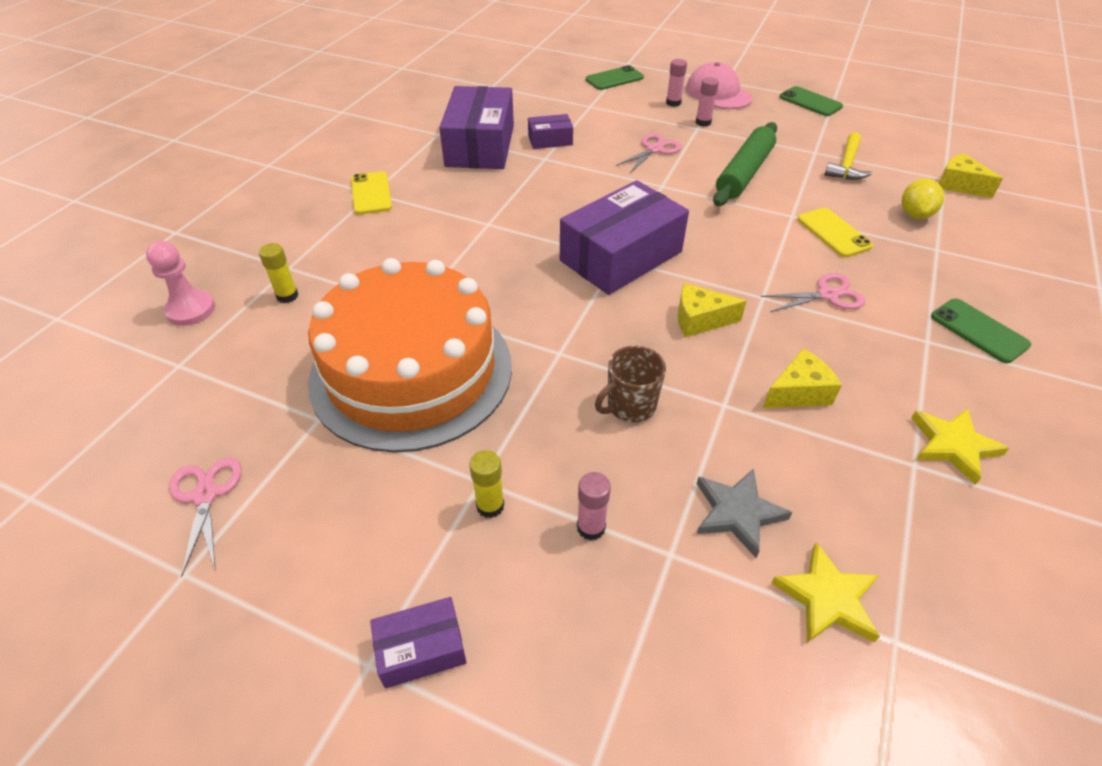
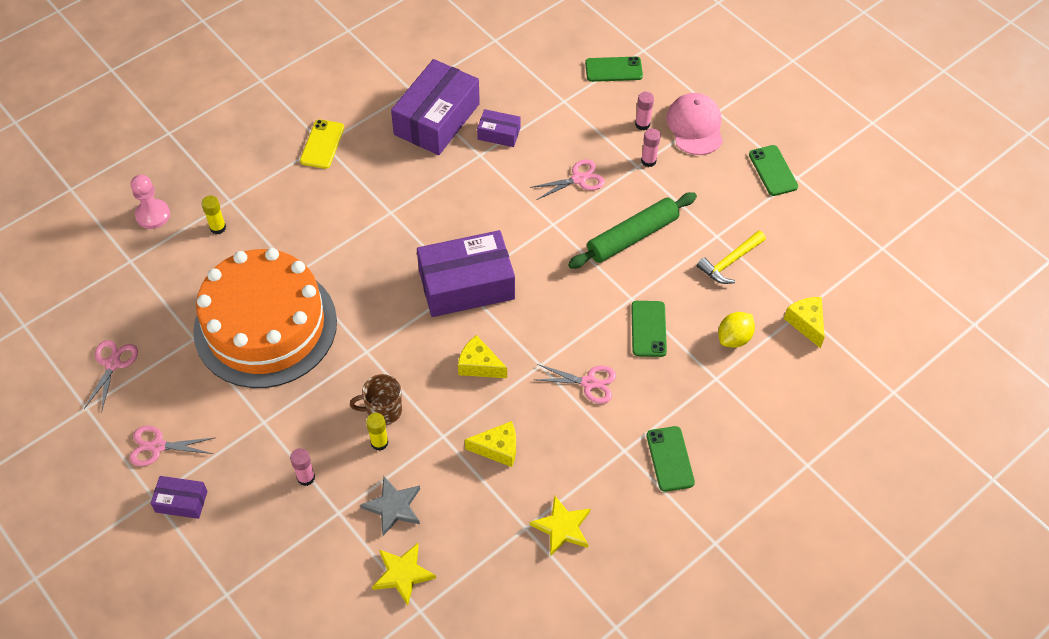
camera: 25 degrees right, 10 degrees up
(335, 582) = (157, 446): none -> pink scissors
(490, 506) = (259, 439): yellow glue stick -> yellow glue stick (379, 442)
(833, 233) = (648, 329): yellow phone -> green phone

